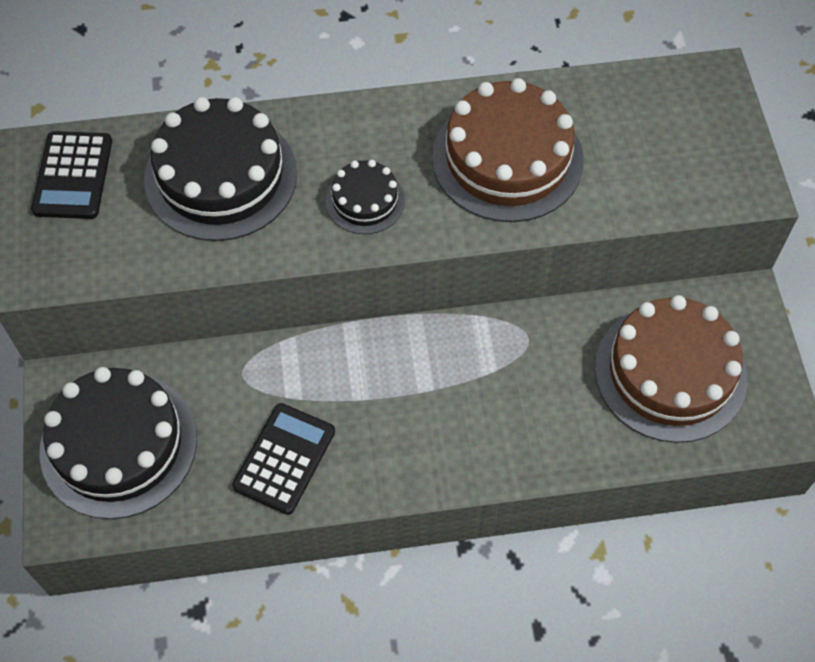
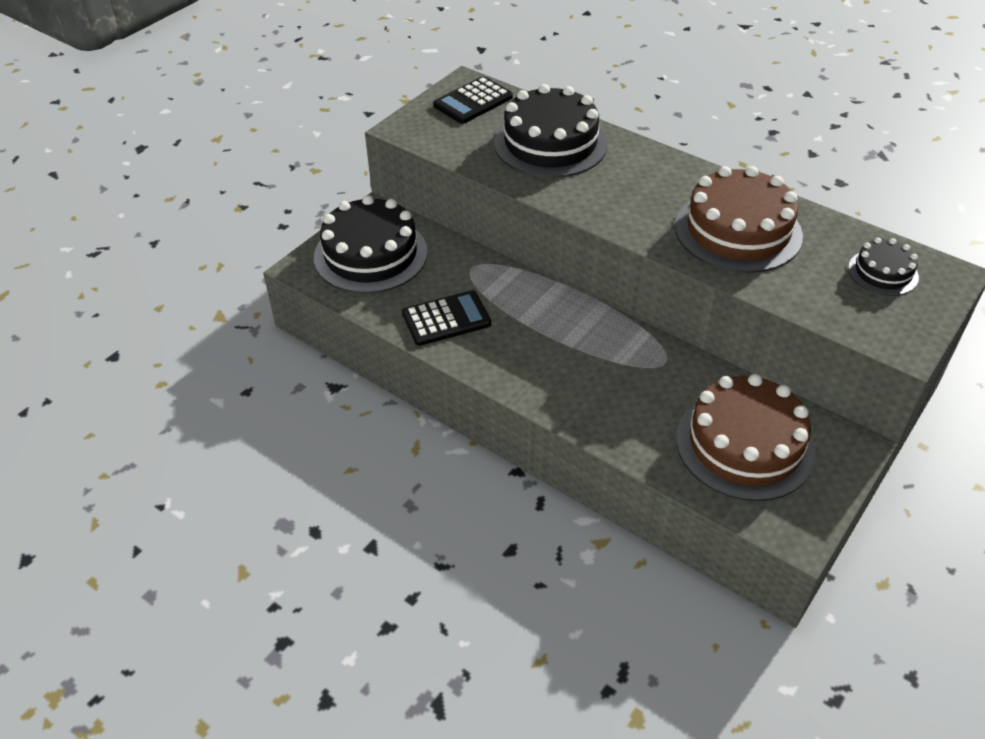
camera: 45 degrees right, 15 degrees down
(365, 200) = (620, 199): black cake -> black cake (883, 272)

